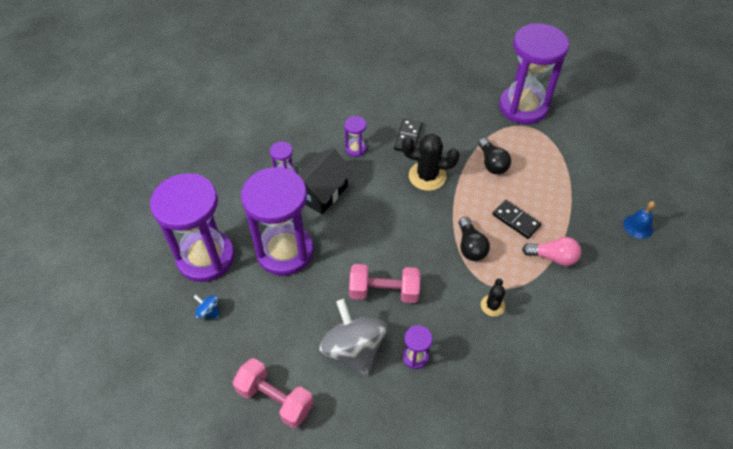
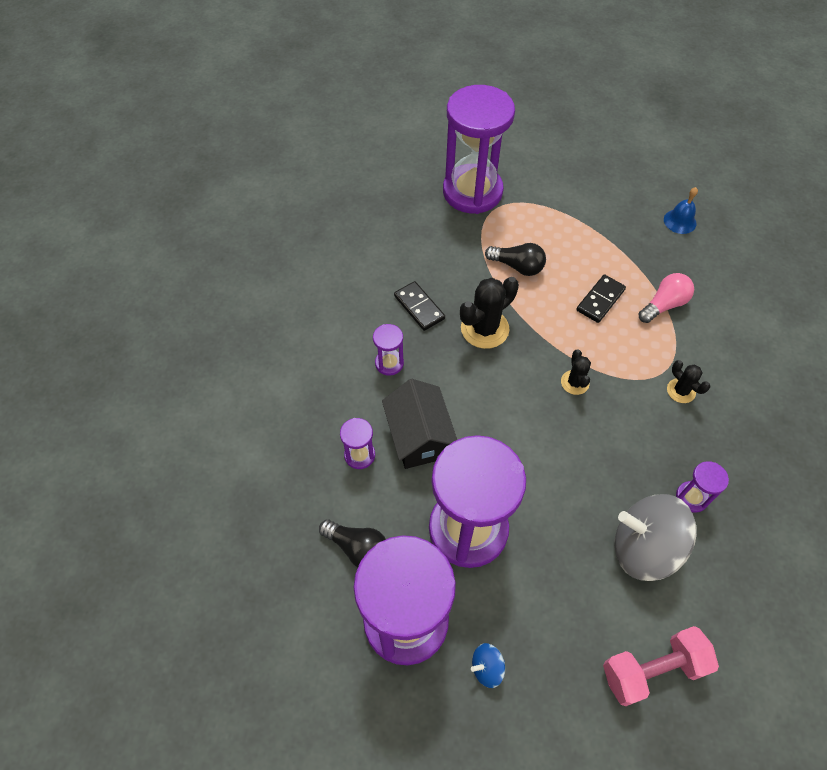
camera: 50 degrees left, 5 degrees up
(384, 292) = (595, 470): pink dumbbell -> none
(436, 244) = (574, 382): none -> black cactus
(470, 246) = (600, 357): black light bulb -> black light bulb (357, 548)
(515, 220) = (600, 300): black domino -> black domino turned 45 degrees counterclockwise

